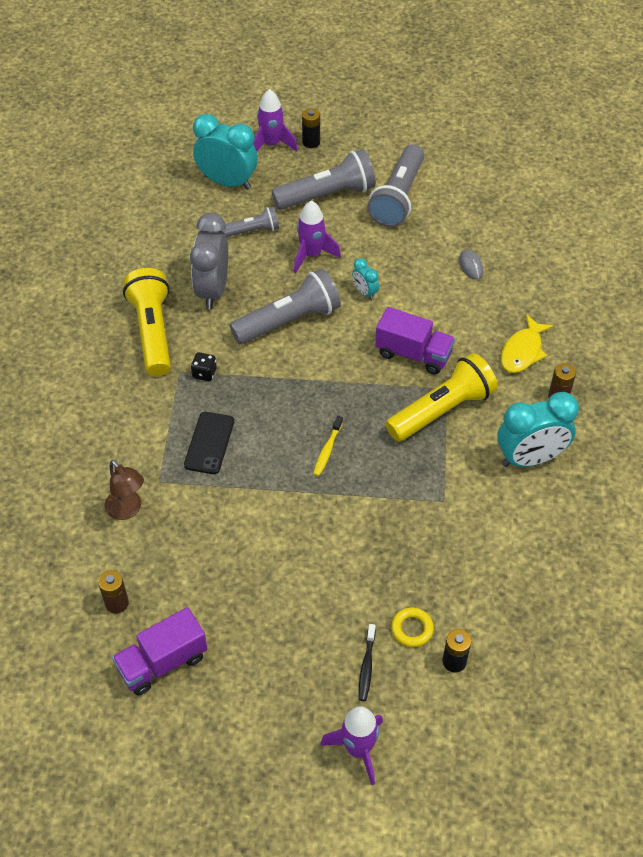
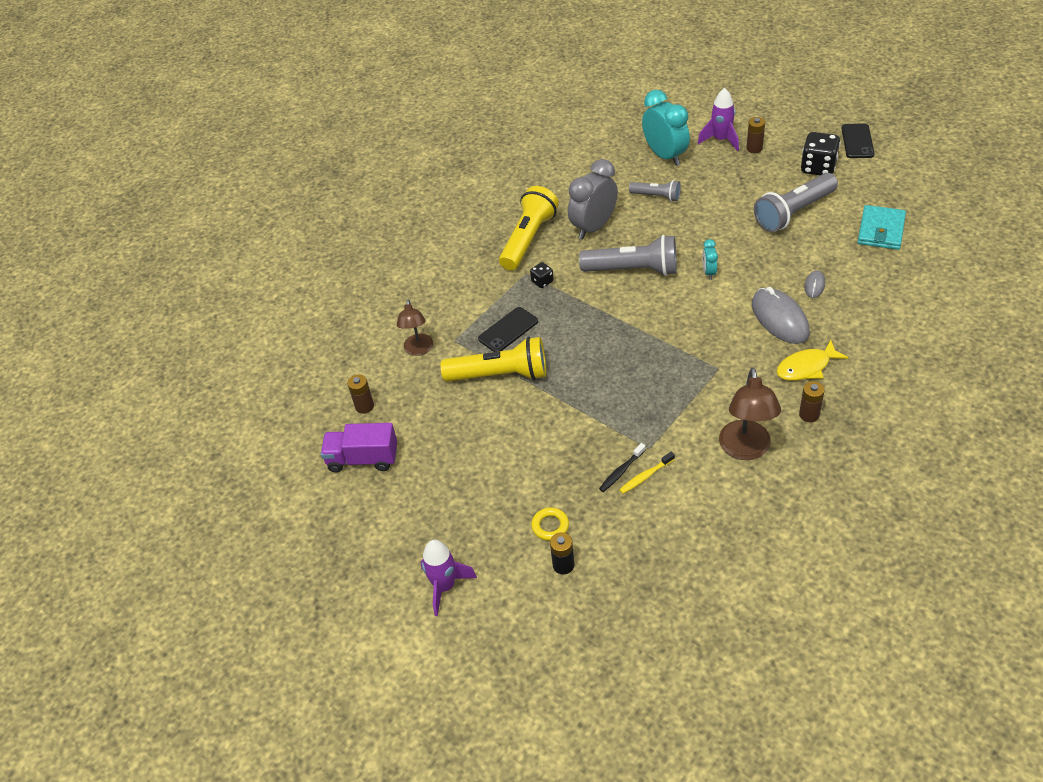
camera: 40 degrees right, 5 degrees down
(311, 142) = (754, 148): black battery -> brown battery
(311, 255) = (688, 230): purple rocket -> none
(327, 450) = (589, 372): yellow toothbrush -> yellow toothbrush (645, 476)
(328, 195) = (736, 191): grey flashlight -> none
(366, 666) = (496, 534): black toothbrush -> black toothbrush (621, 471)
(386, 141) = (818, 167): none -> black dice
(402, 101) = (857, 141): none -> black phone
(413, 354) = (712, 332): purple truck -> none
(442, 410) = (702, 382): yellow flashlight -> yellow flashlight (501, 375)
(464, 313) = (780, 318): none -> grey mouse
(488, 185) = (881, 230): none -> turquoise wallet
(530, 458) = (746, 449): turquoise clock -> brown lamp

